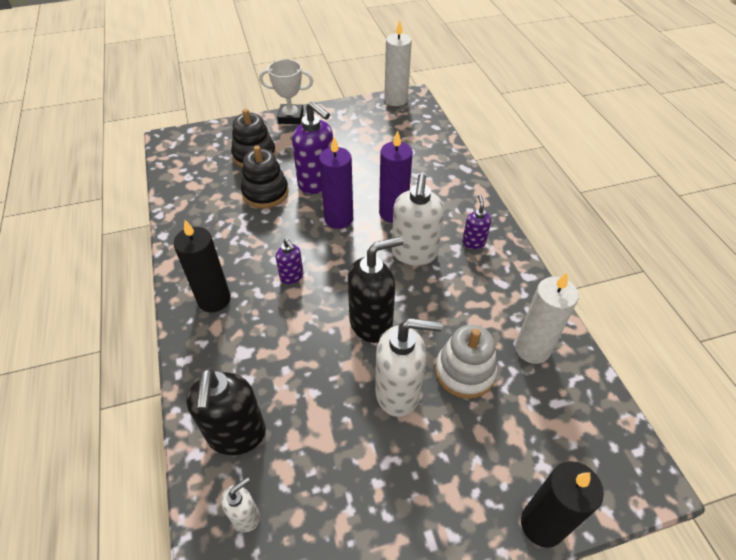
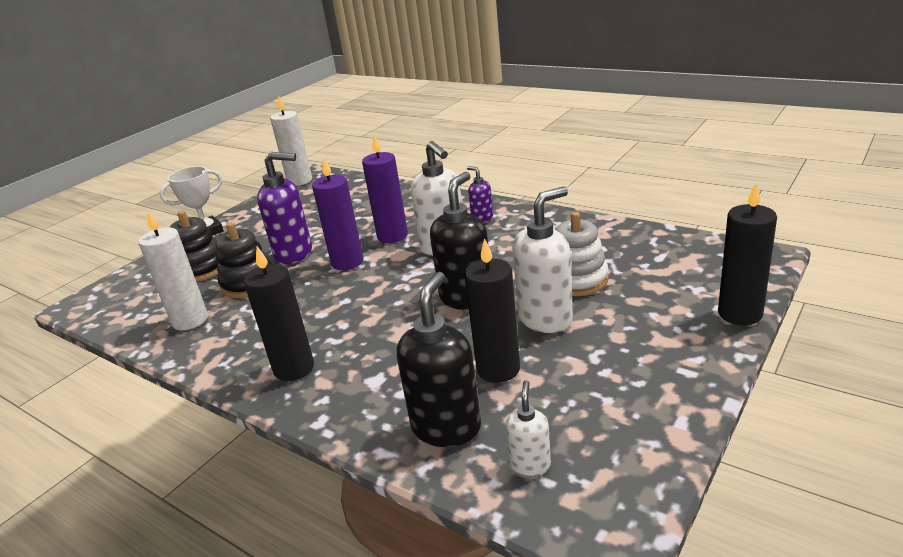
camera: 35 degrees left, 20 degrees down
(236, 435) = (446, 427): black soap dispenser -> black soap dispenser turned 120 degrees counterclockwise
(292, 276) = (353, 314): purple soap dispenser -> none
(317, 413) = (498, 369): none -> black candle
(532, 349) = (604, 243): white candle -> white candle (190, 320)

